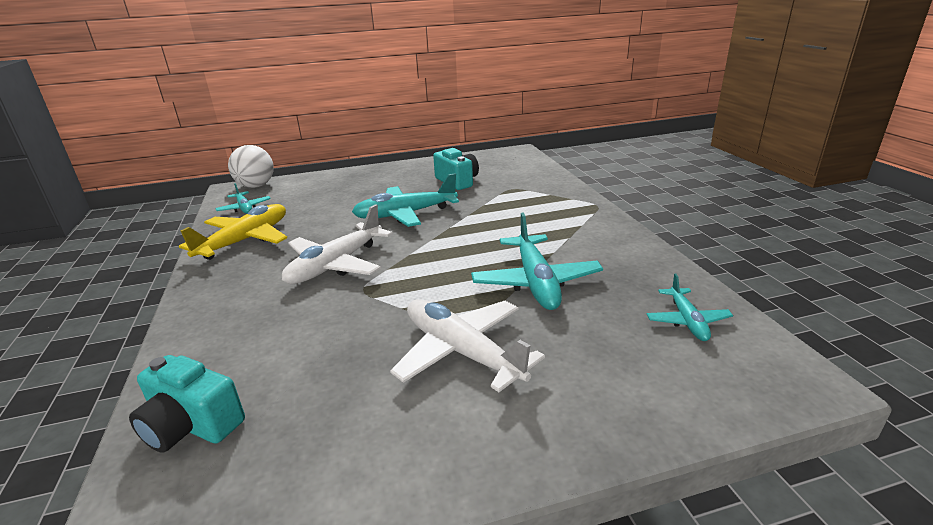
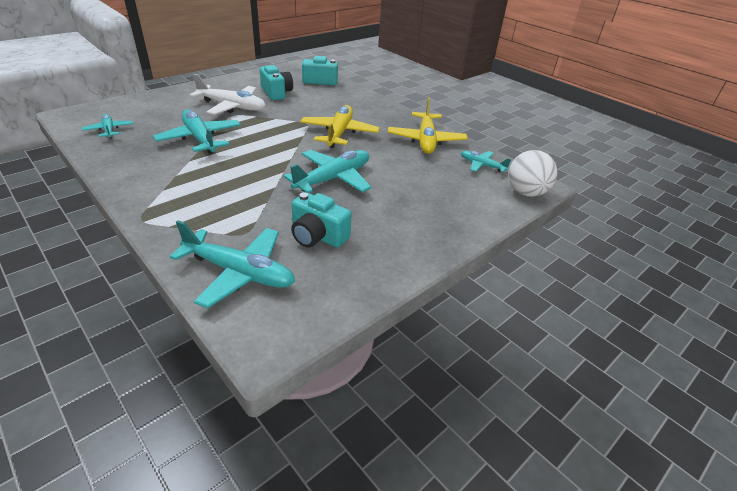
camera: 150 degrees right, 10 degrees up
(336, 265) = (339, 133): white plane -> yellow plane
(342, 387) = (276, 93): none -> turquoise camera
(522, 172) = (239, 273): none -> turquoise plane

